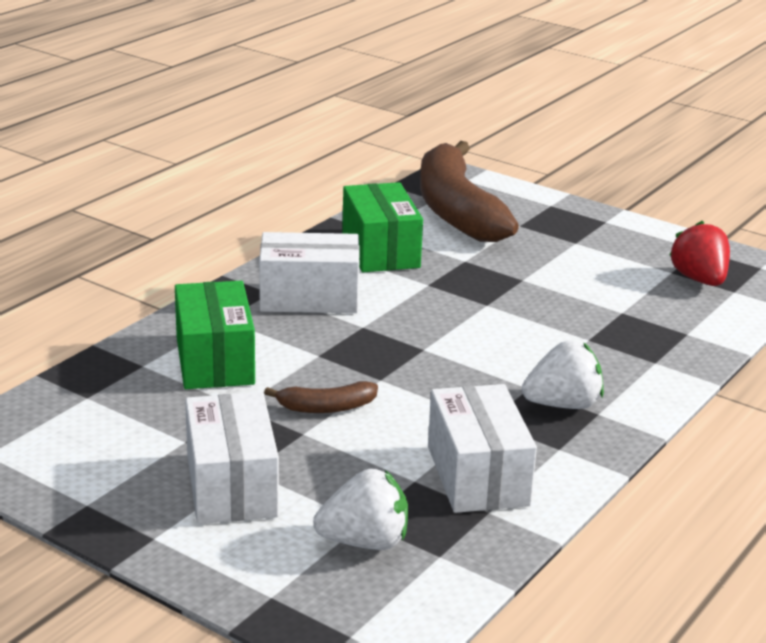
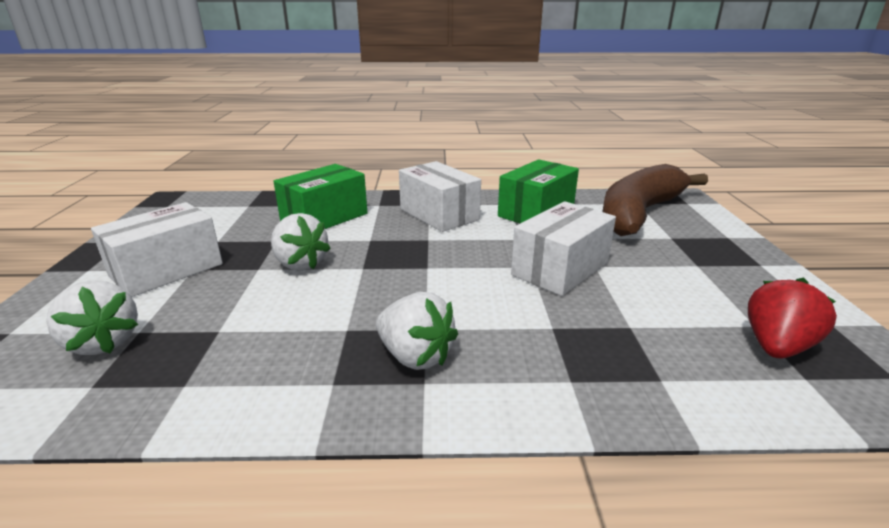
camera: 55 degrees right, 0 degrees up
(326, 407) = (300, 264): brown banana -> white strawberry
(478, 475) = (245, 357): white box -> white box (560, 269)

